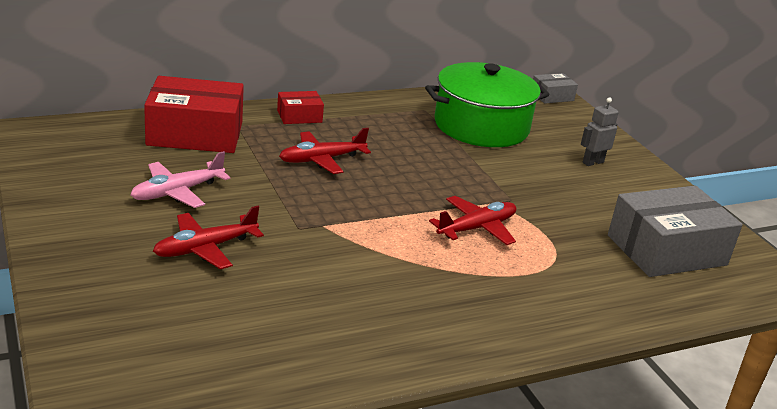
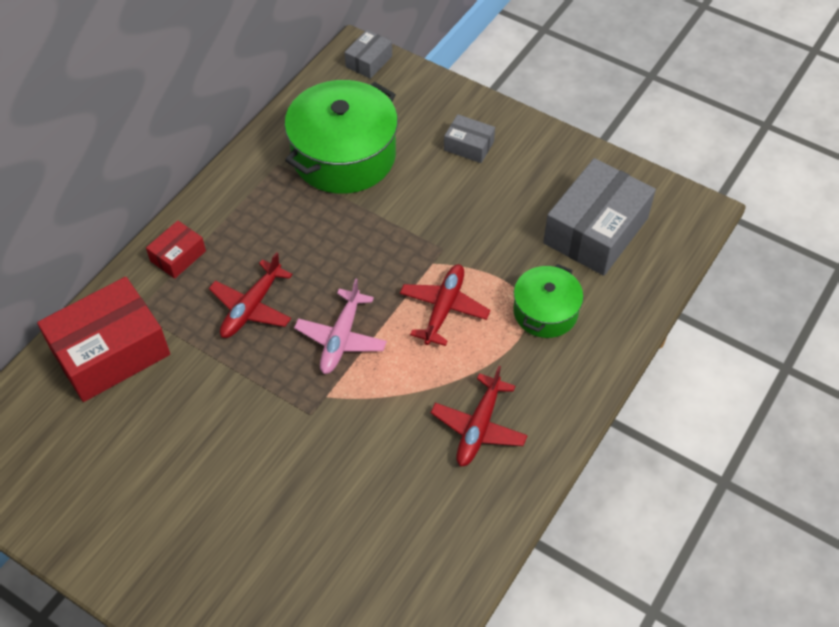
camera: 30 degrees left, 25 degrees up
(177, 192) = (172, 444): pink plane -> pink plane (341, 338)
(205, 248) = (261, 496): red plane -> red plane (479, 427)
(569, 271) = (545, 312): none -> green pot
(592, 162) = (469, 146): grey robot -> grey box

